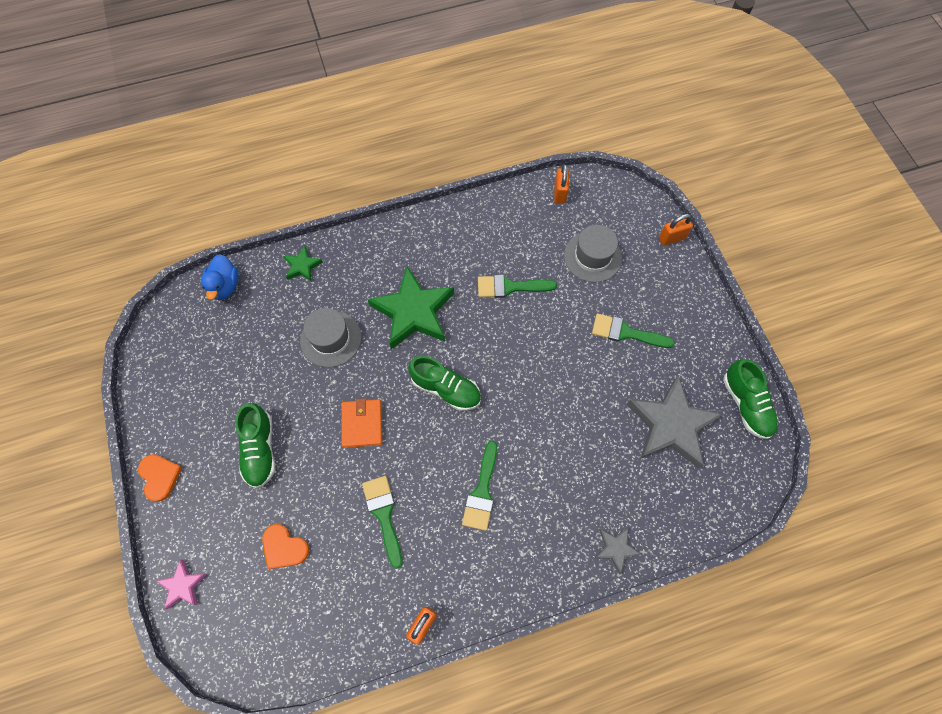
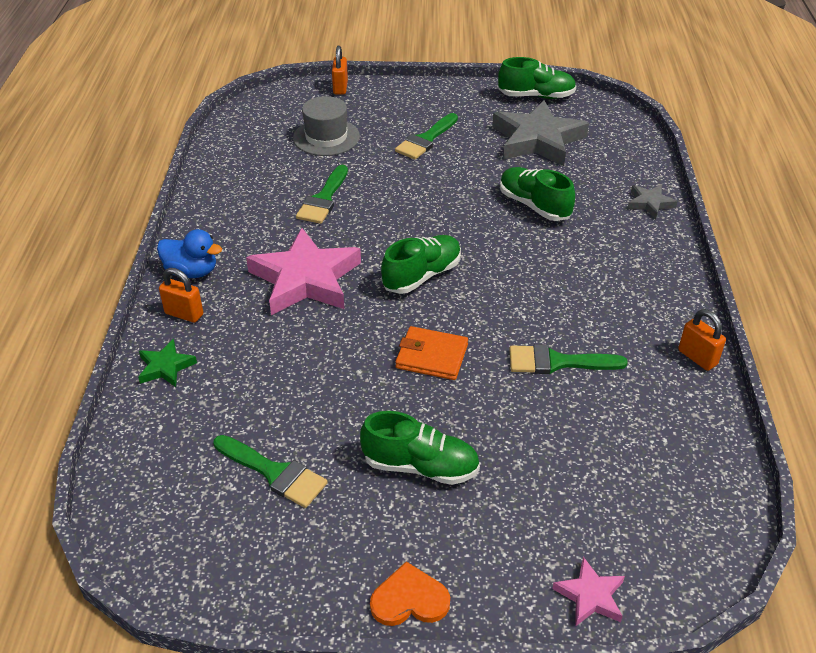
camera: 70 degrees left, 25 degrees down
(225, 286) = (135, 460): blue duck -> blue duck (192, 272)
(284, 547) = (569, 467): orange heart -> none
(331, 339) = (296, 361): grey hat -> none
(413, 312) = (305, 279): green star -> pink star
(482, 492) = (558, 277): green brush -> green brush (275, 473)
(559, 193) = (233, 138): orange padlock -> orange padlock (184, 314)
(569, 448) = (534, 205): none -> green shoe

